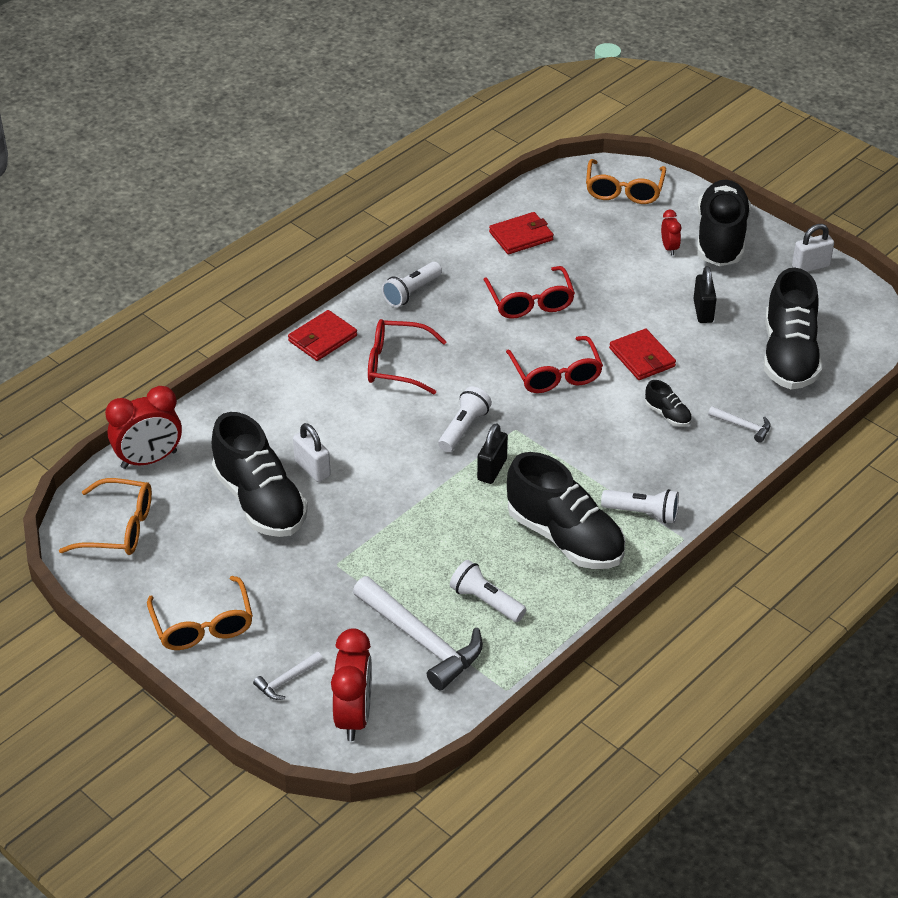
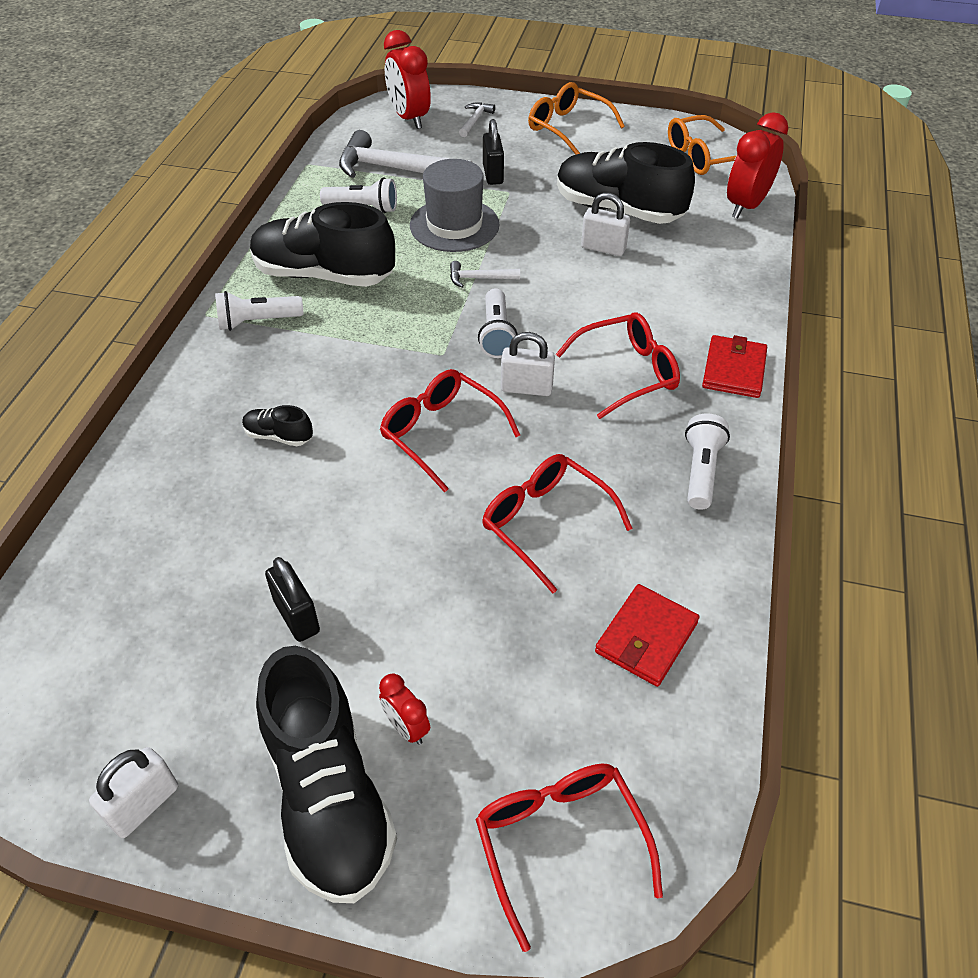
camera: 150 degrees right, 5 degrees up
(417, 545) = (454, 225): none -> grey hat
(475, 381) = (526, 388): none -> white padlock
(492, 469) = (436, 307): black padlock -> black padlock (493, 174)
(624, 190) = (559, 841): orange glasses -> red glasses
(642, 357) = (348, 501): red wallet -> none
(743, 426) = (178, 457): white hammer -> white hammer (479, 278)
(789, 356) = (141, 590): black shoe -> none

